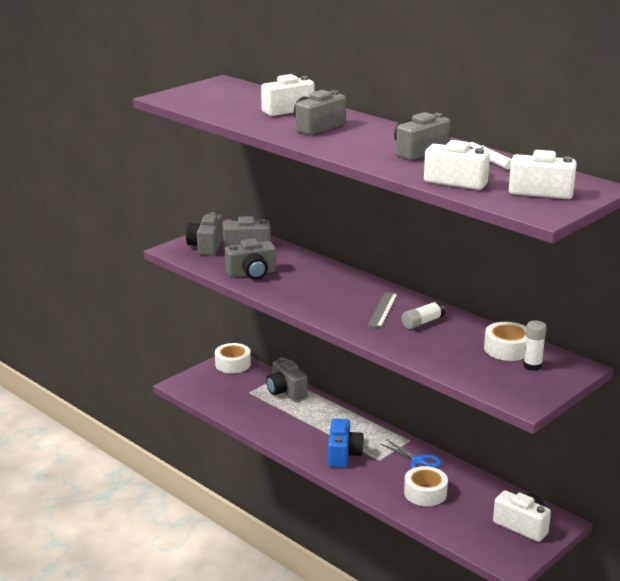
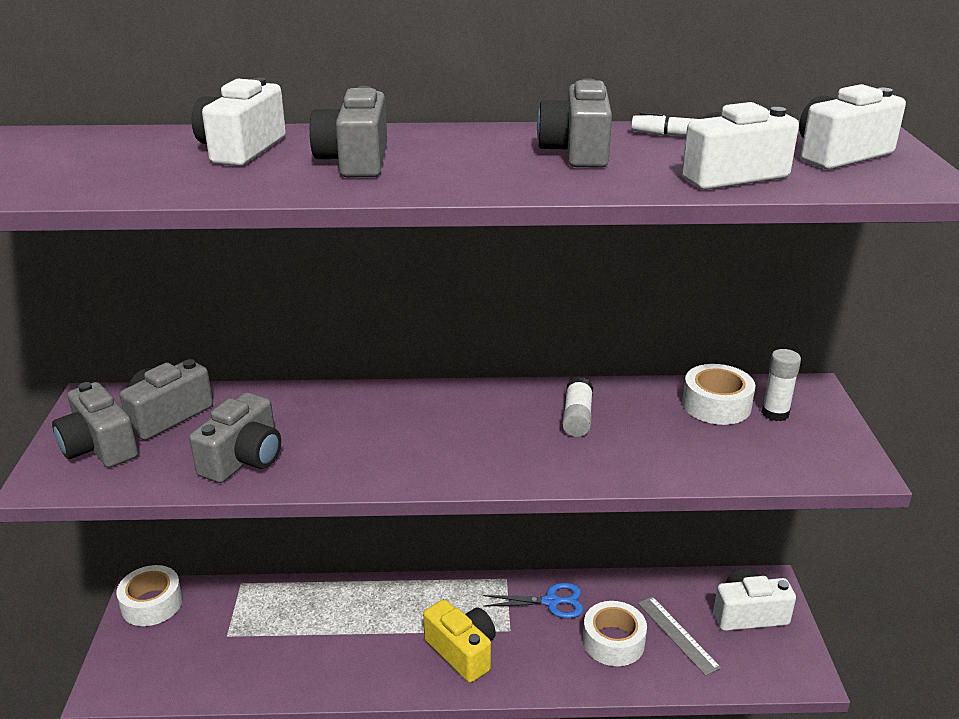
camera: 45 degrees left, 5 degrees up
(286, 391) = (277, 601): grey camera -> none
(343, 454) = (462, 651): blue camera -> yellow camera
(383, 309) = (504, 424): grey ruler -> grey ruler (677, 634)

